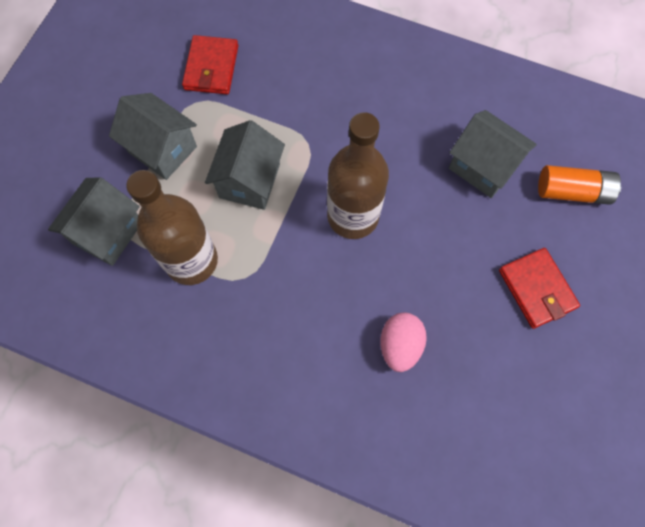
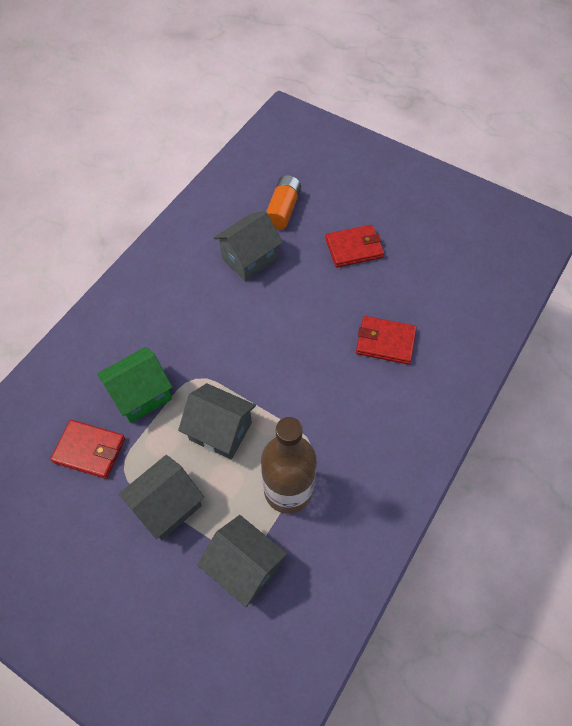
camera: 80 degrees left, 10 degrees down
(278, 97) = (141, 395): none -> green house
(353, 216) = (272, 355): brown bottle -> none
(400, 345) = (385, 342): pink egg -> red wallet

